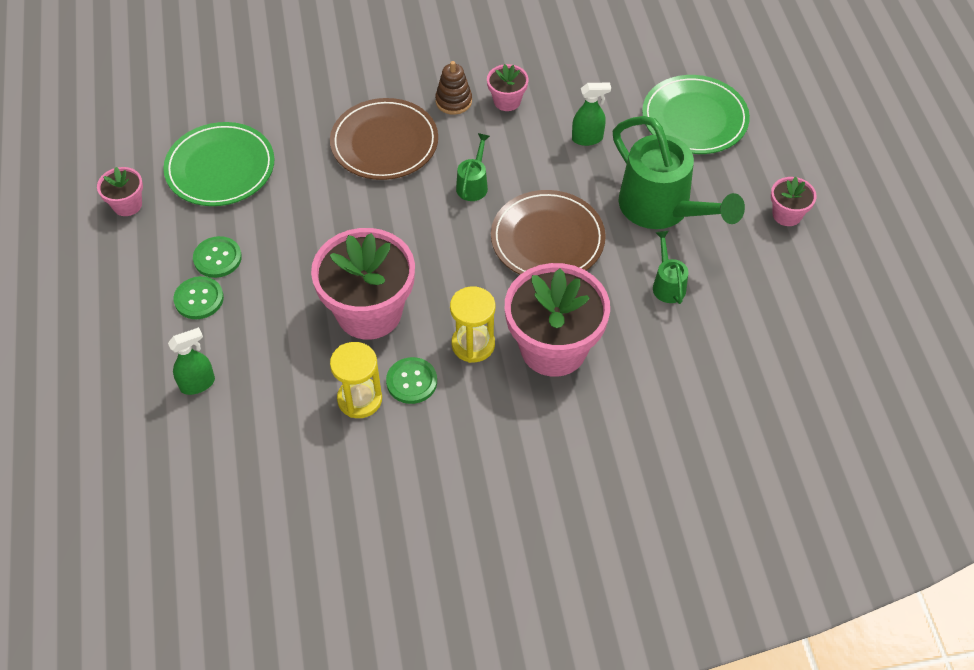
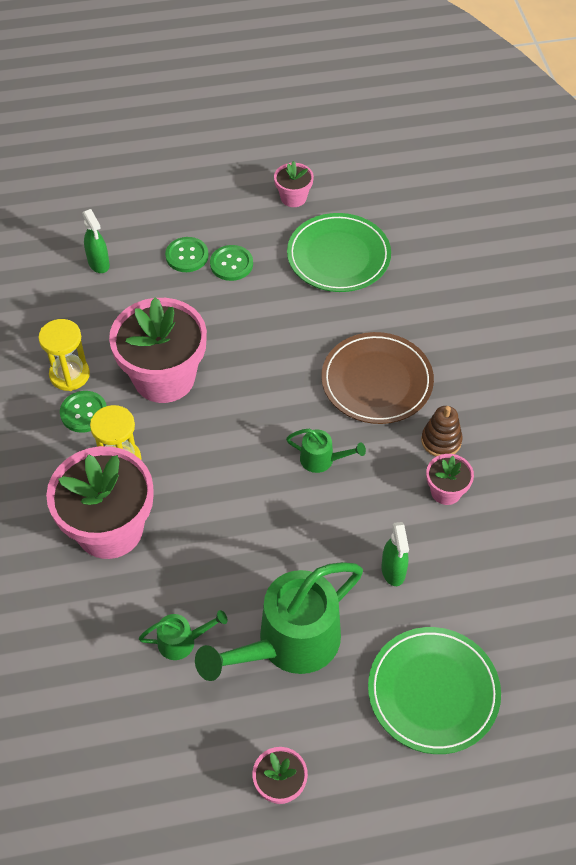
camera: 90 degrees right, 0 degrees up
(547, 239) = (247, 527): brown plate -> none

